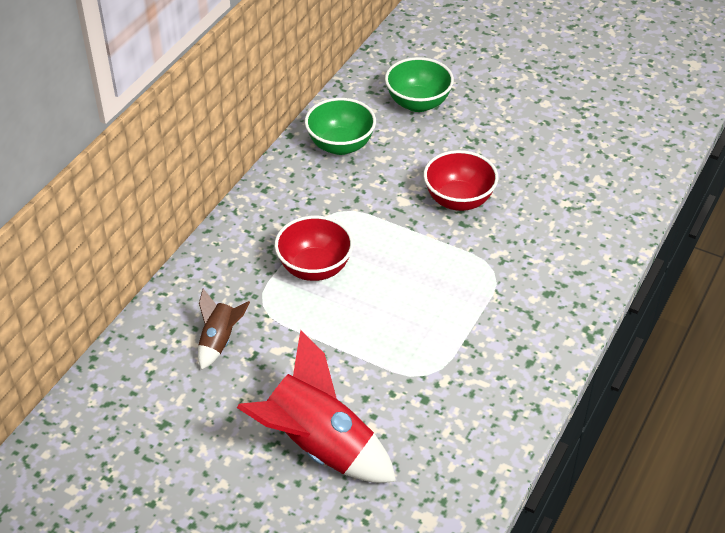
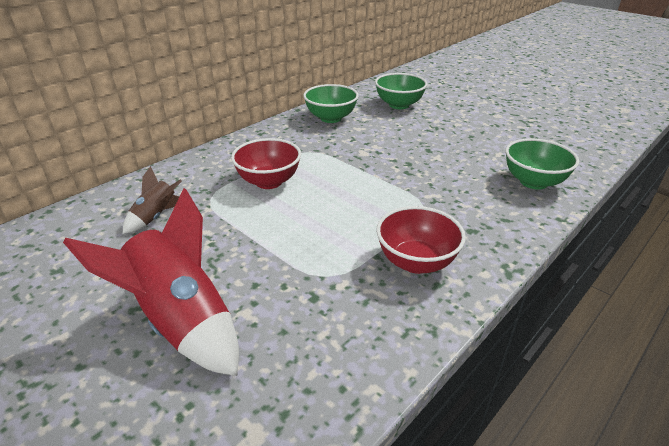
camera: 15 degrees right, 10 degrees down
(459, 200) = (409, 158): red bowl -> red bowl (416, 262)
(600, 213) = (533, 182): none -> green bowl

